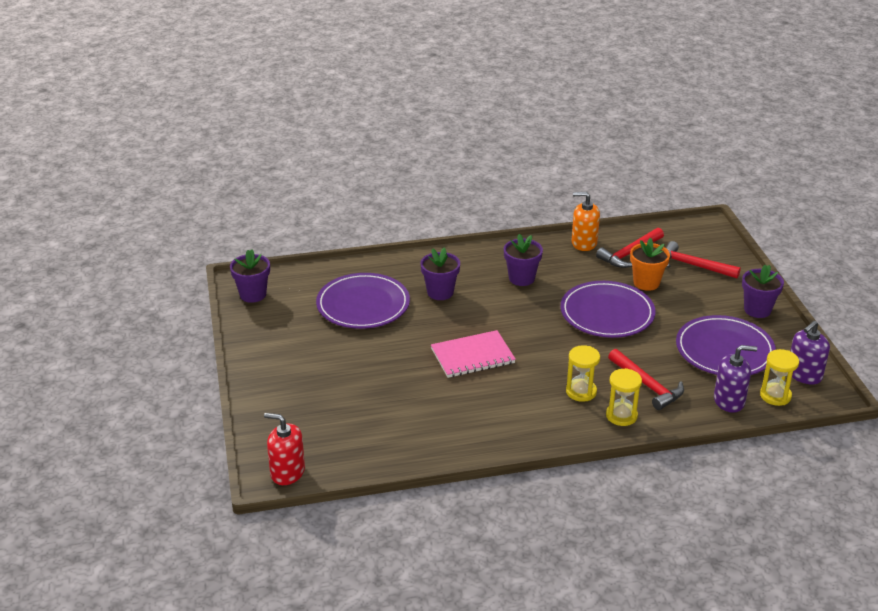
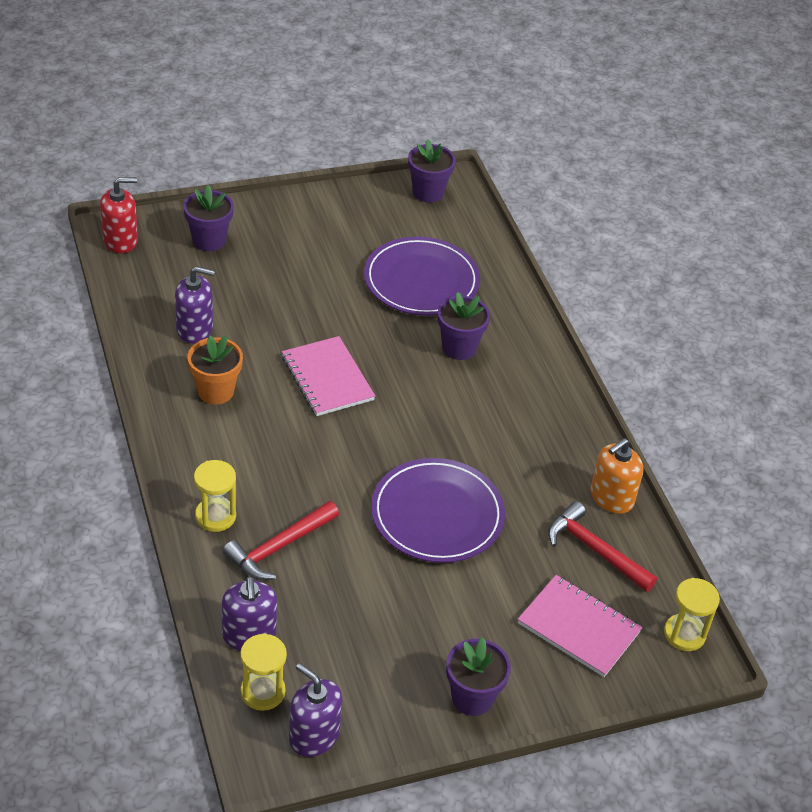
camera: 80 degrees right, 10 degrees up
(287, 472) = (120, 240): red soap dispenser -> red soap dispenser turned 60 degrees clockwise
(412, 425) = (195, 329): none -> purple soap dispenser
(521, 278) = (506, 427): purple flower pot -> purple flower pot (209, 240)
(581, 392) = (262, 479): yellow hourglass -> yellow hourglass (684, 634)
(584, 243) = (611, 498): orange soap dispenser -> orange soap dispenser turned 135 degrees counterclockwise
(646, 283) = (520, 564): orange flower pot -> orange flower pot (215, 391)
(693, 266) = (578, 628): red hammer -> pink notebook
(724, 350) = (364, 643): purple plate -> none

